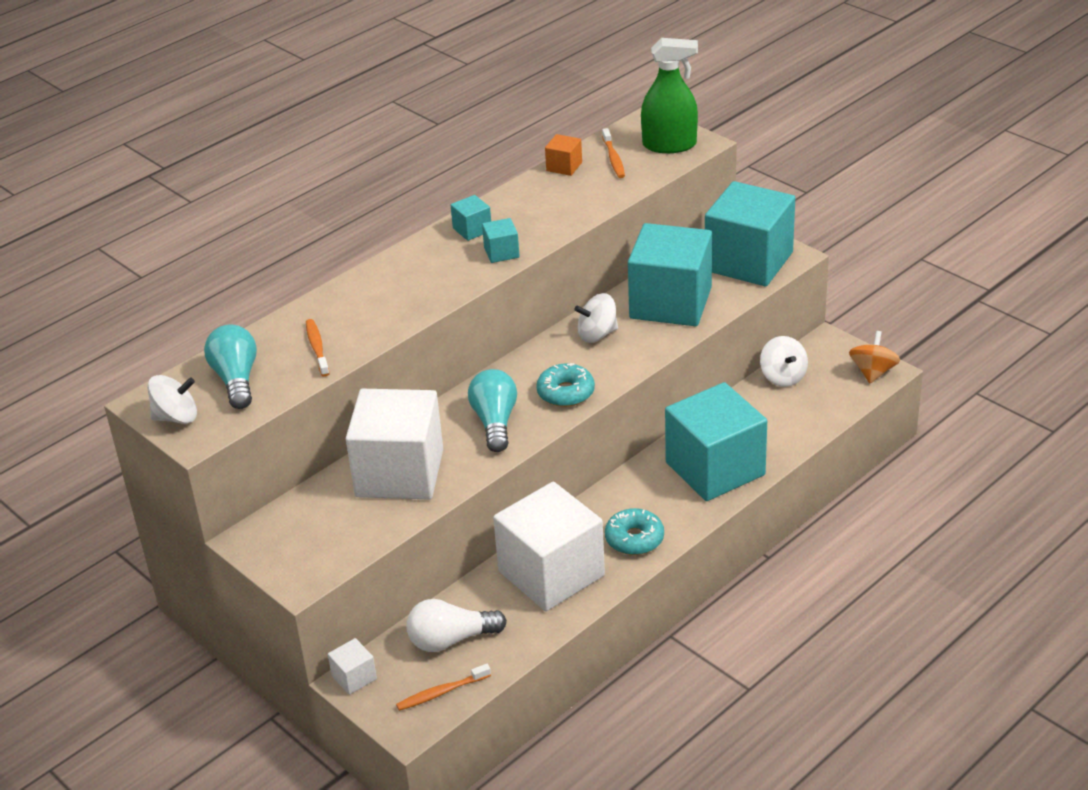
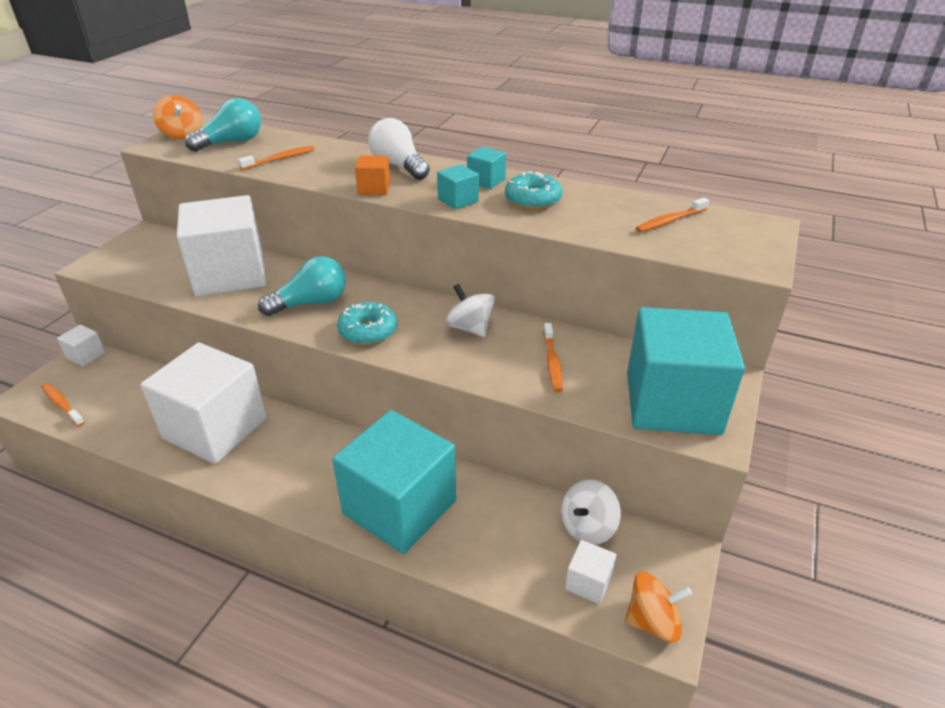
camera: 65 degrees right, 0 degrees up
(176, 417) = (182, 135): white spinning top -> orange spinning top
(451, 640) = (127, 392): white light bulb -> white light bulb (399, 166)
(564, 166) = (628, 199): orange cube -> orange cube (374, 188)
(634, 539) = (272, 472): turquoise donut -> turquoise donut (533, 200)
(669, 145) = (732, 246): green spray bottle -> none
(670, 303) = (552, 362): turquoise cube -> orange toothbrush
(830, 391) = (588, 582): none -> white cube

